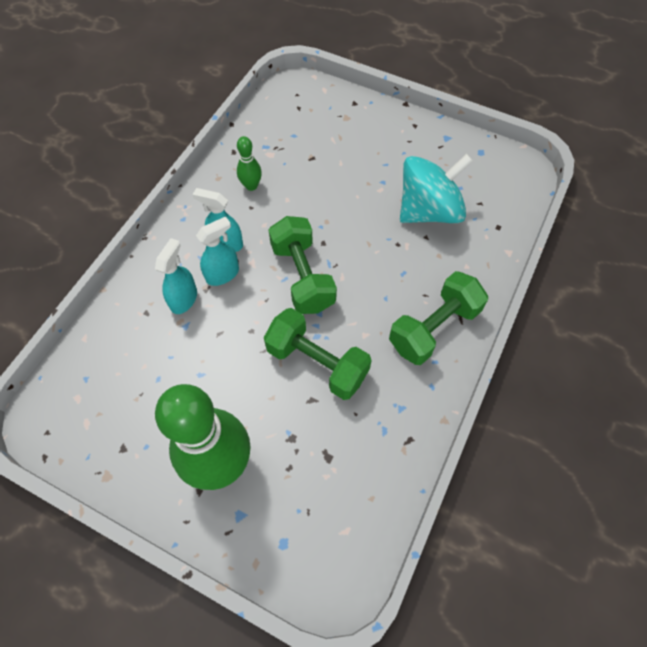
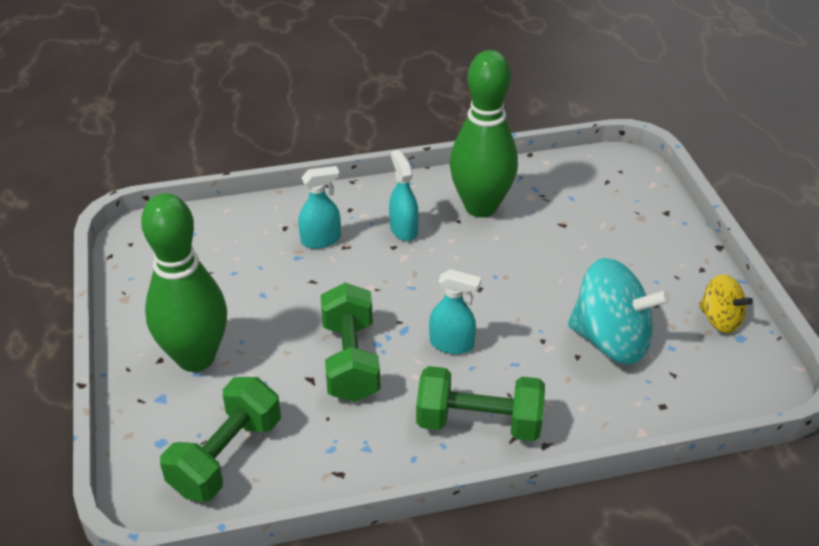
camera: 50 degrees right, 20 degrees down
(223, 274) = (371, 247): turquoise spray bottle -> turquoise spray bottle (452, 344)
(251, 186) = (481, 207): green bowling pin -> green bowling pin, size x2.33
(302, 277) = (427, 297): green dumbbell -> green dumbbell (226, 456)
(460, 149) = (720, 319): none -> yellow spinning top

